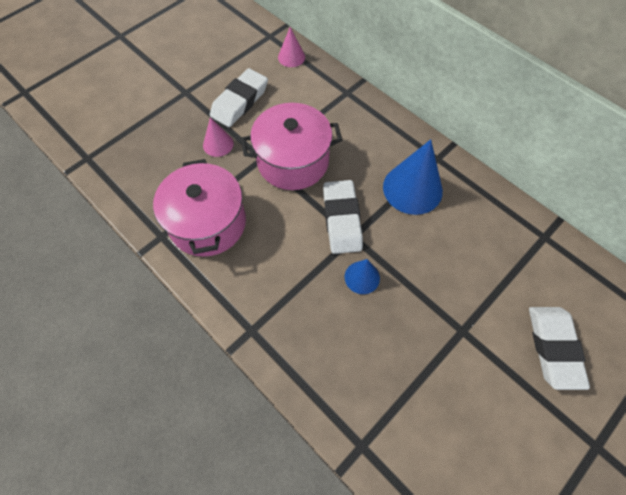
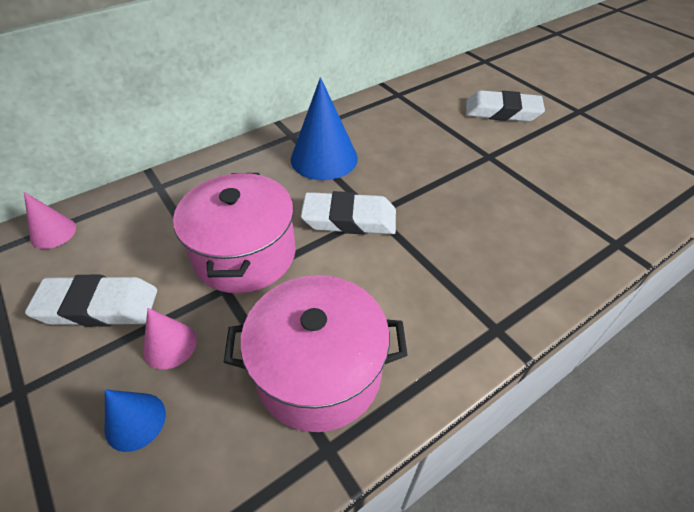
camera: 80 degrees left, 15 degrees down
(240, 101) = (98, 306): white eraser -> white eraser turned 45 degrees counterclockwise
(362, 277) = (428, 214): blue cone -> blue cone (135, 421)

